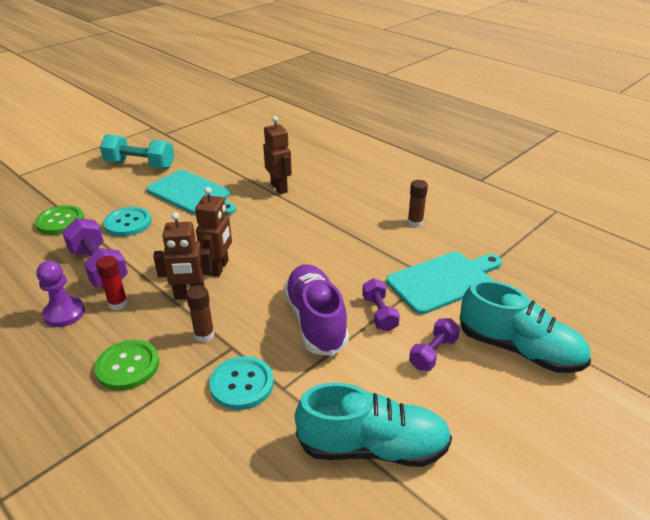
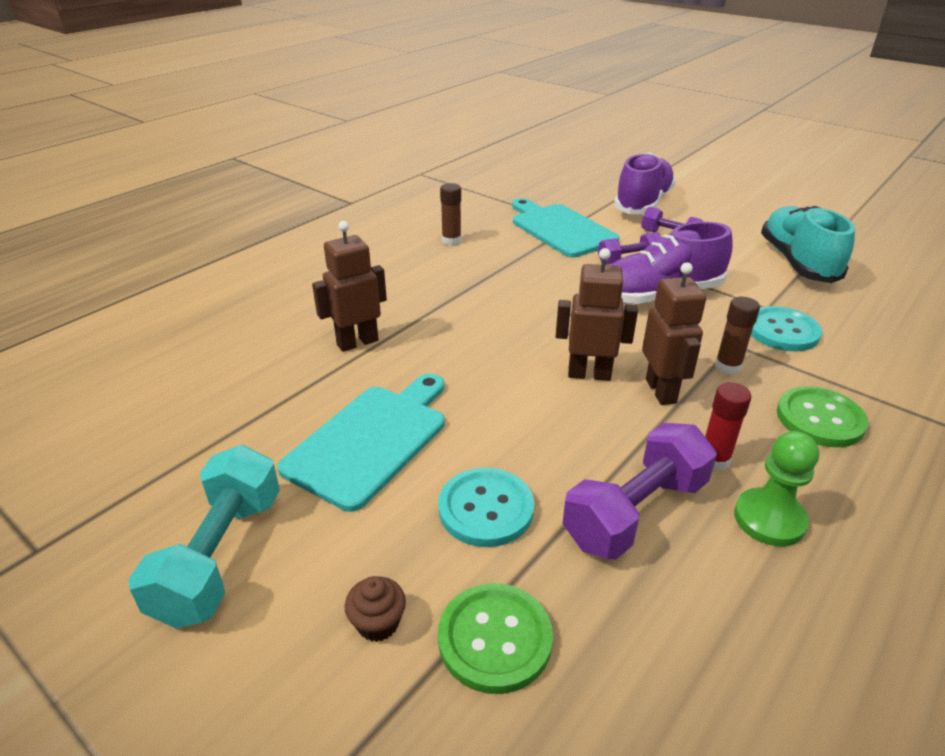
camera: 95 degrees left, 0 degrees up
(64, 313) = (769, 519): purple pawn -> green pawn
(86, 197) = (378, 623): none -> brown cupcake
(519, 349) = (643, 203): turquoise shoe -> purple shoe

